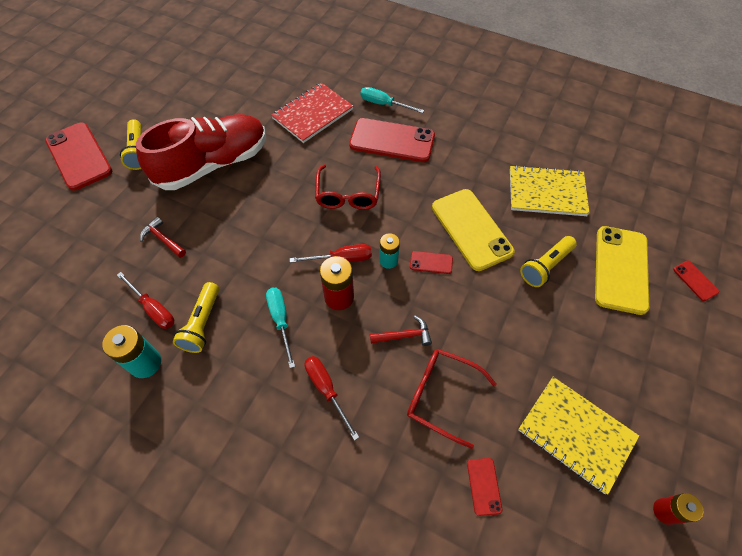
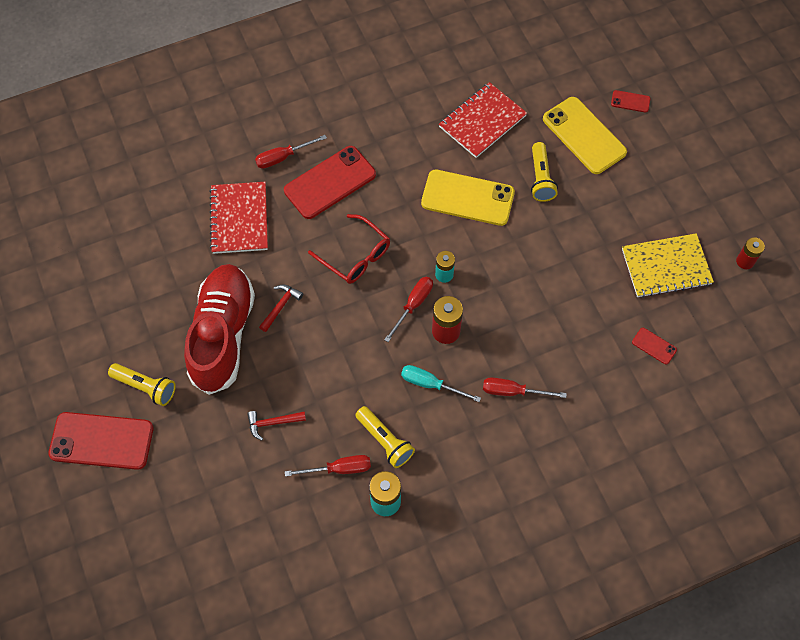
camera: 50 degrees left, 5 degrees up
(384, 104) = (283, 157): turquoise screwdriver -> red screwdriver
(404, 335) = (514, 311): red hammer -> red hammer (281, 306)
(431, 262) = (471, 248): red phone -> none
(441, 395) = (577, 323): red glasses -> none
(547, 192) = (482, 121): yellow notebook -> red notebook

